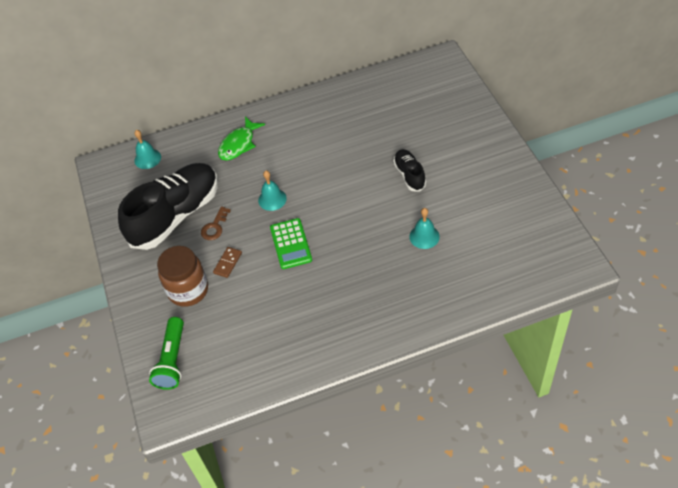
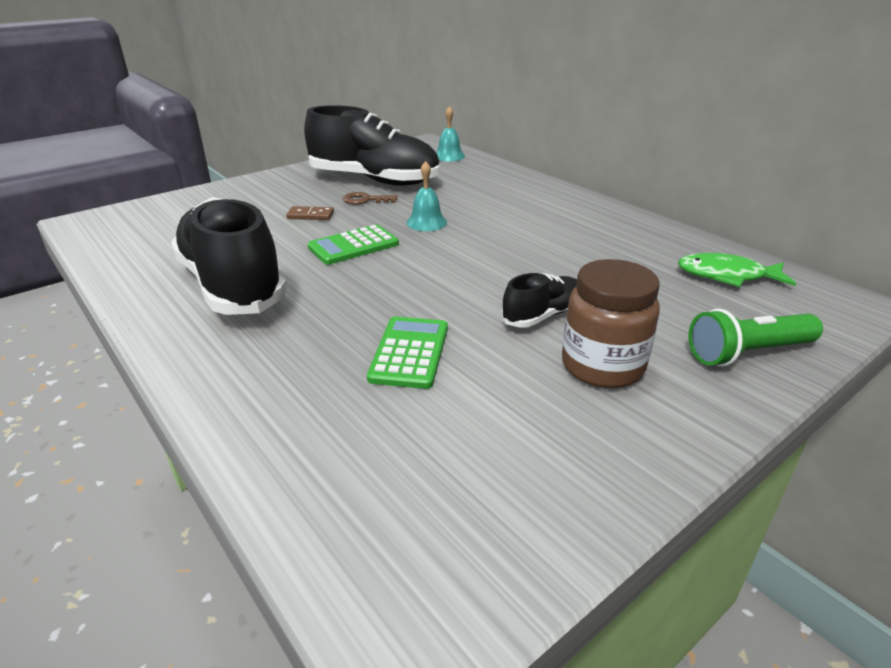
camera: 65 degrees right, 20 degrees down
(172, 360) = (162, 212): green flashlight -> green flashlight (747, 353)
(188, 290) = (265, 203): brown jar -> brown jar (602, 366)
(239, 144) = (505, 191): green fish -> green fish (726, 276)
(319, 312) = (232, 285): none -> black shoe
(424, 236) = (409, 353): turquoise bell -> green calculator

